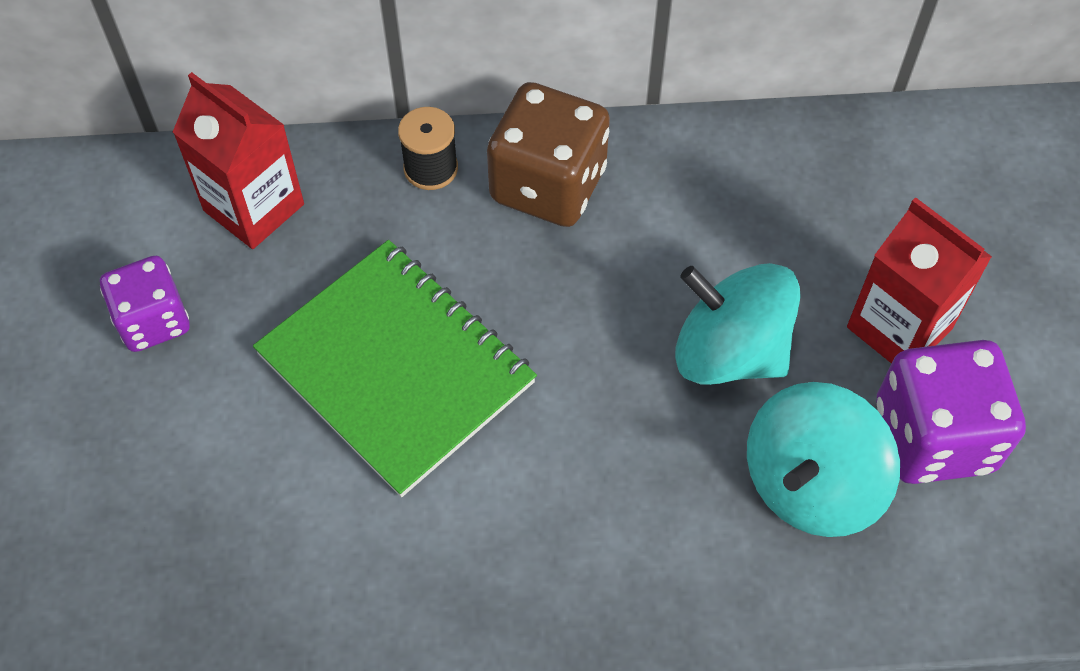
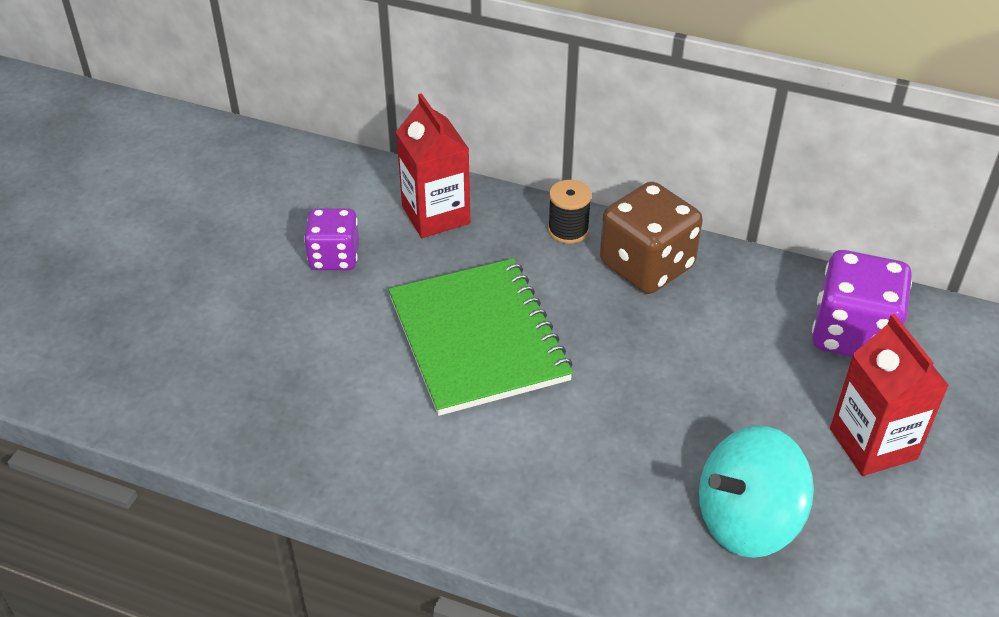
camera: 25 degrees right, 15 degrees down
(729, 352) = (727, 412): turquoise spinning top -> none
(933, 437) = (864, 526): purple dice -> purple dice (852, 334)

